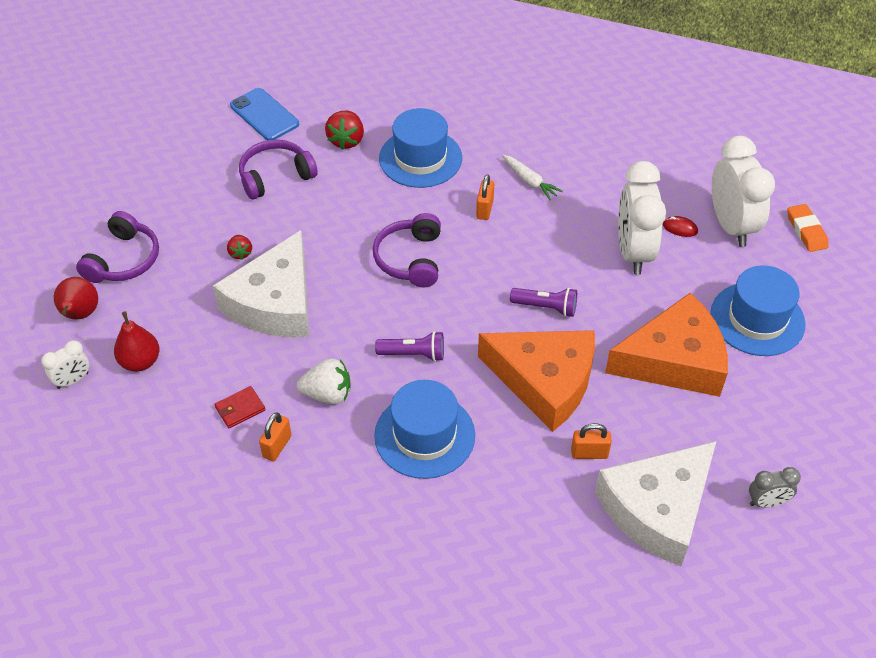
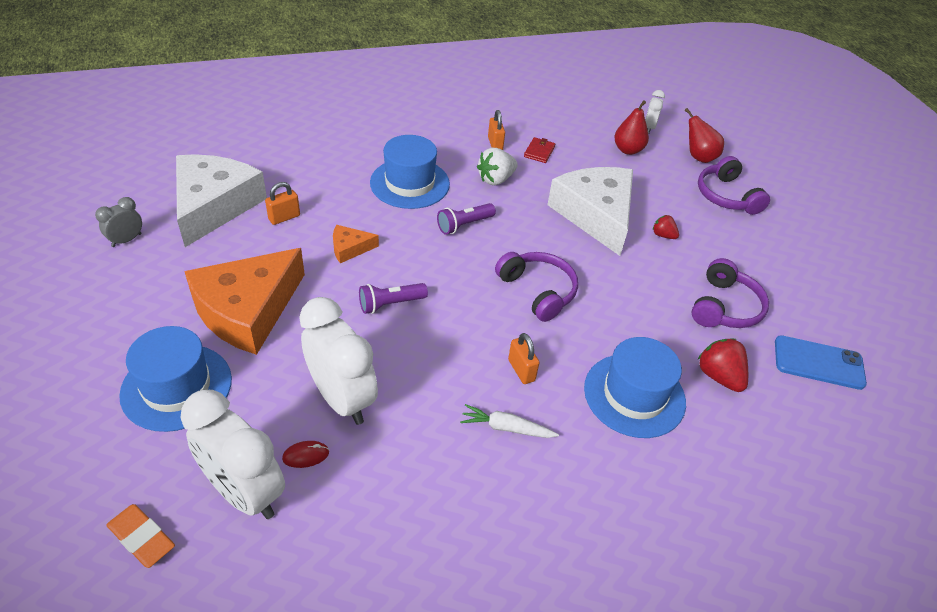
camera: 140 degrees right, 5 degrees down
(544, 381) = (350, 248): orange cheese -> orange cheese, size x0.43

